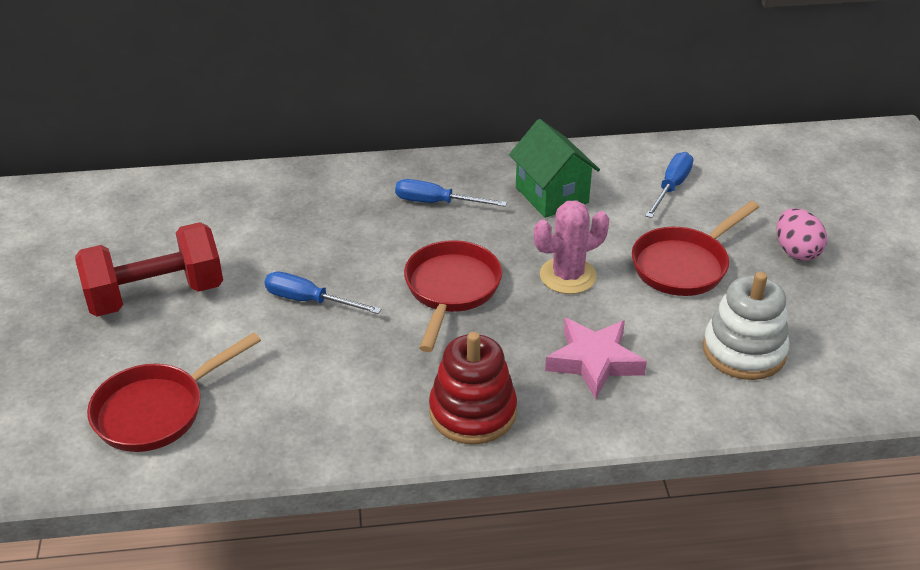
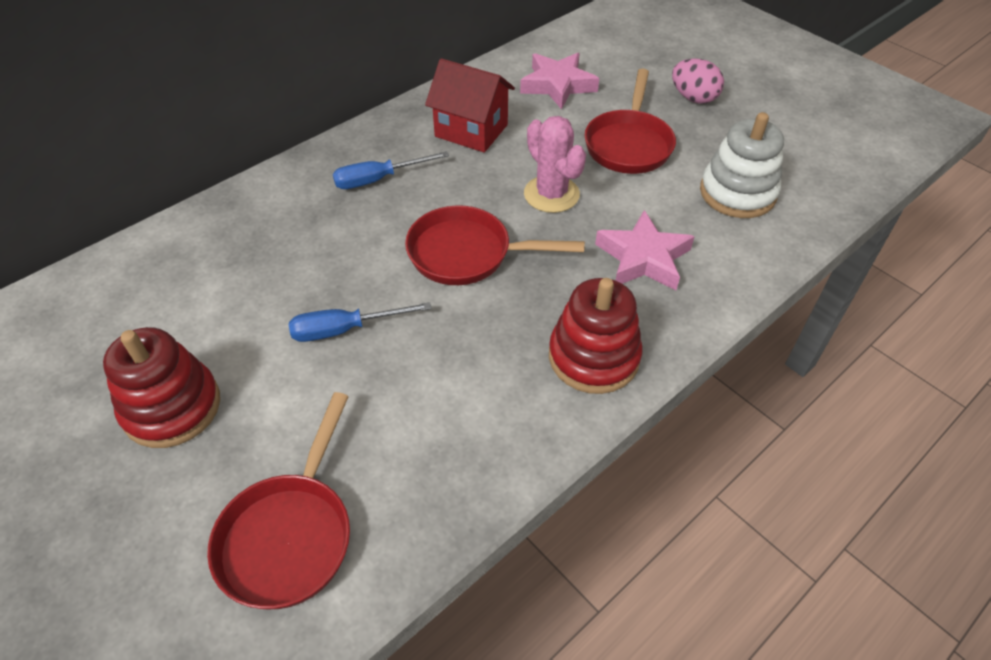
camera: 35 degrees left, 10 degrees up
(156, 295) = (172, 407): red dumbbell -> red stacking toy
(451, 290) = (467, 254): red pan -> red pan turned 60 degrees counterclockwise
(552, 195) = (471, 130): green house -> red house
(568, 276) = (551, 194): pink cactus -> pink cactus turned 60 degrees counterclockwise
(671, 187) = (557, 85): blue screwdriver -> pink star

